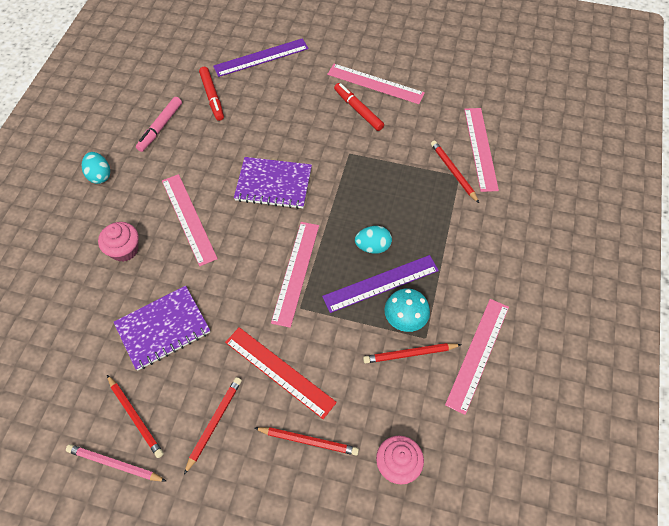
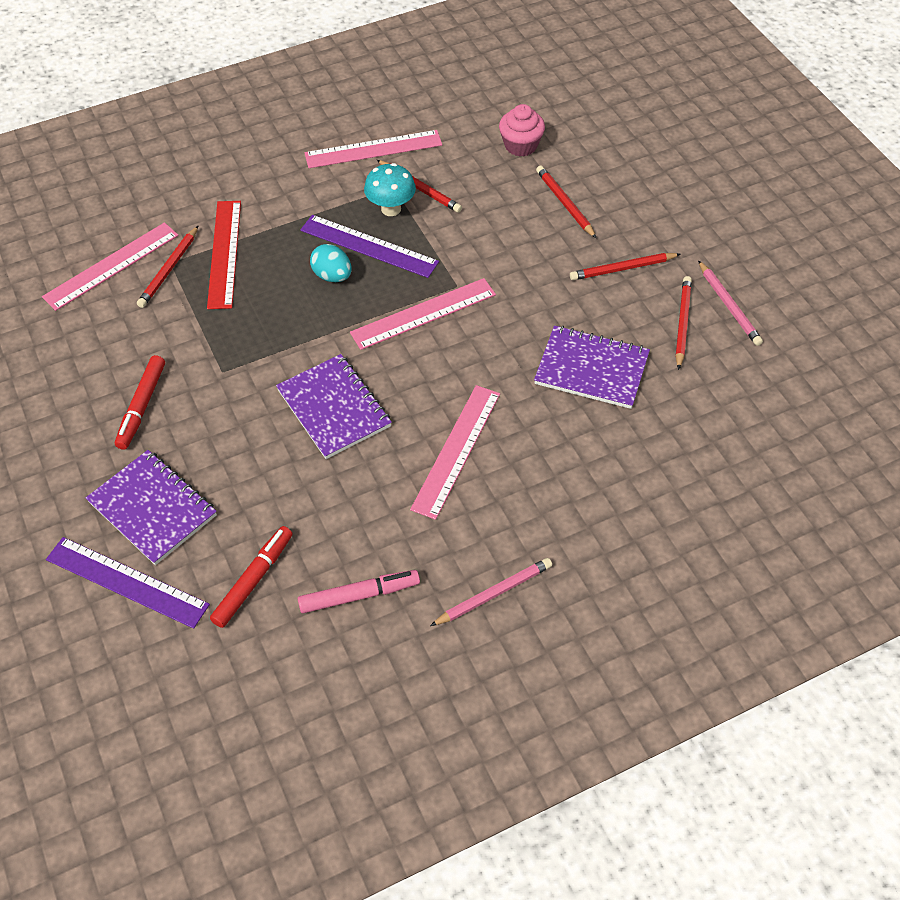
camera: 130 degrees left, 5 degrees down
(99, 175) = (494, 593): turquoise egg -> pink pencil
(124, 250) = (553, 475): pink cupcake -> none
(279, 371) = (532, 258): red ruler -> red ruler (224, 253)
(290, 84) = (152, 509): none -> purple notebook
(375, 83) = (77, 419): pink ruler -> none

